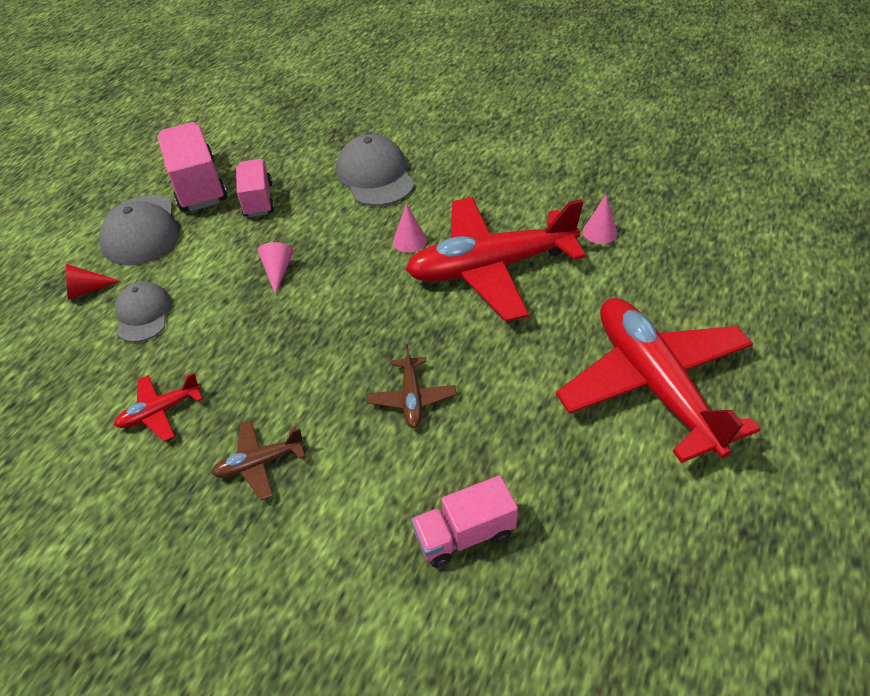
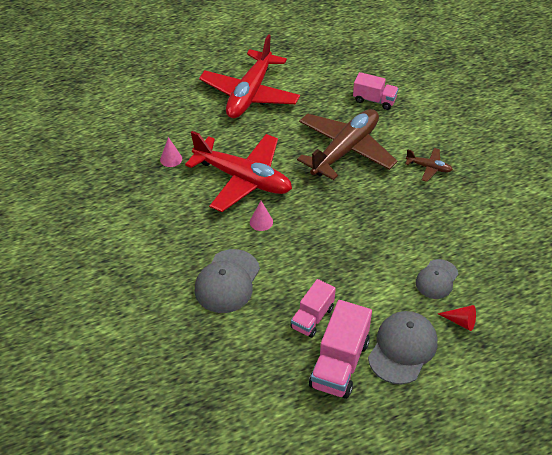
camera: 140 degrees left, 0 degrees up
(160, 411) = (458, 217): red plane -> none
(278, 271) = (345, 254): pink cone -> none
(411, 398) = (345, 150): brown plane -> brown plane, size x2.32

